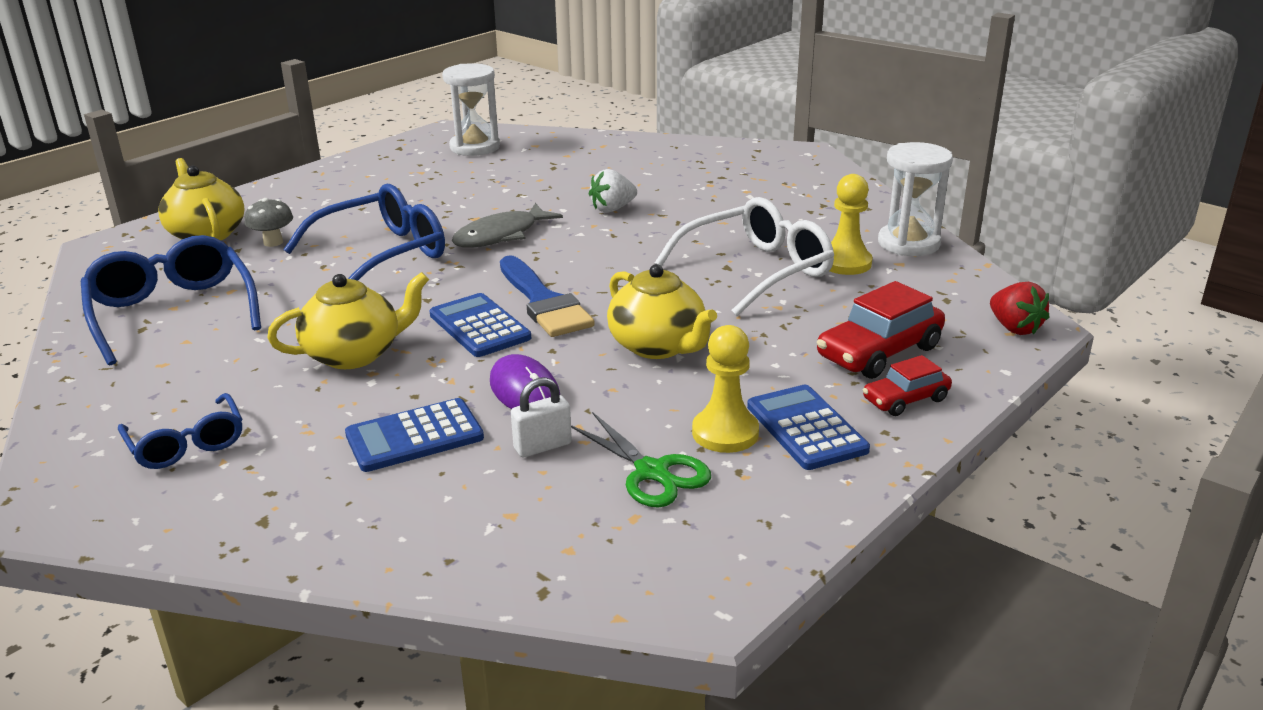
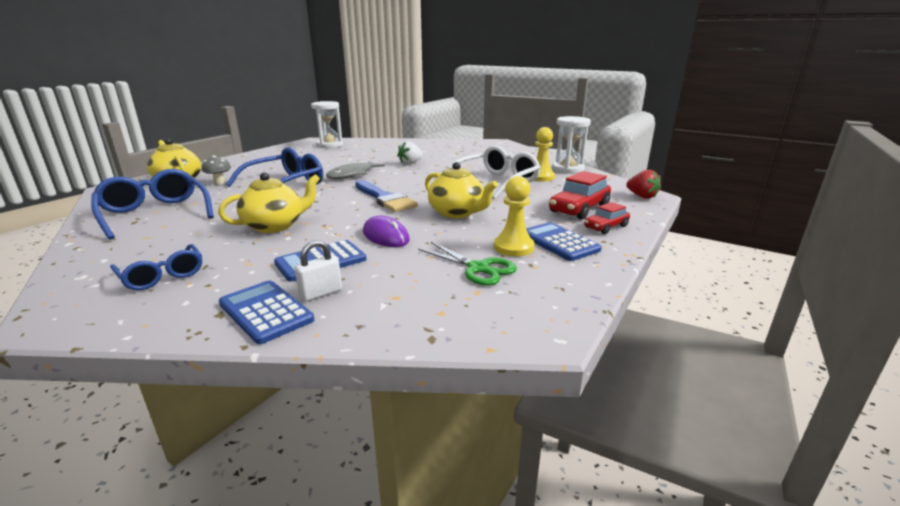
camera: 10 degrees left, 5 degrees down
(480, 326) = (350, 210): blue calculator -> blue calculator (266, 312)
(542, 446) = (405, 260): white padlock -> white padlock (321, 293)

